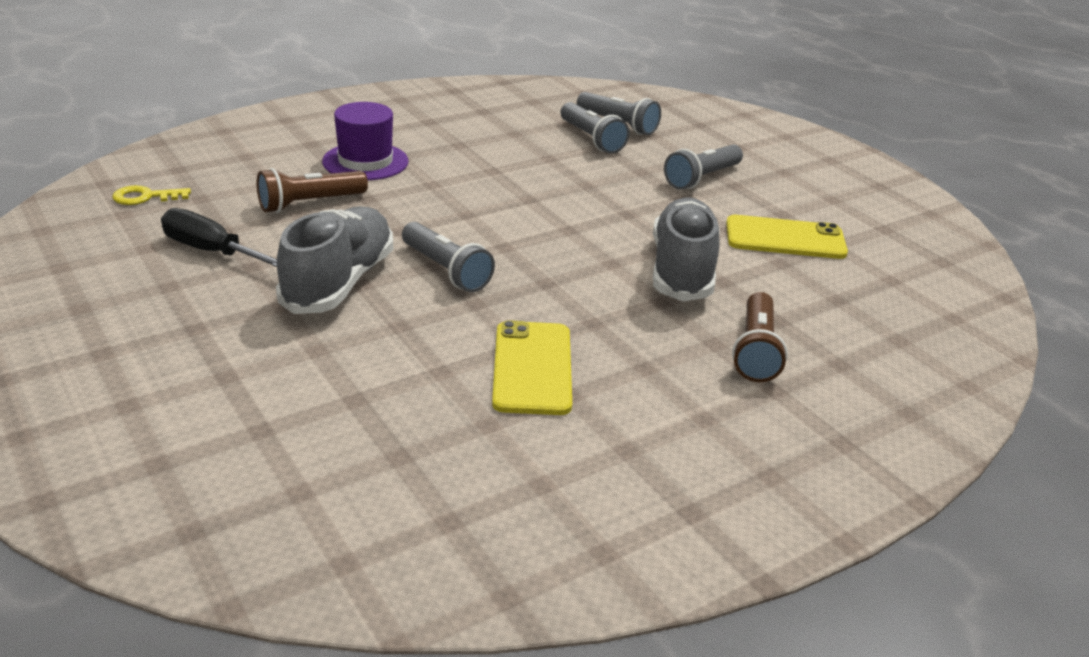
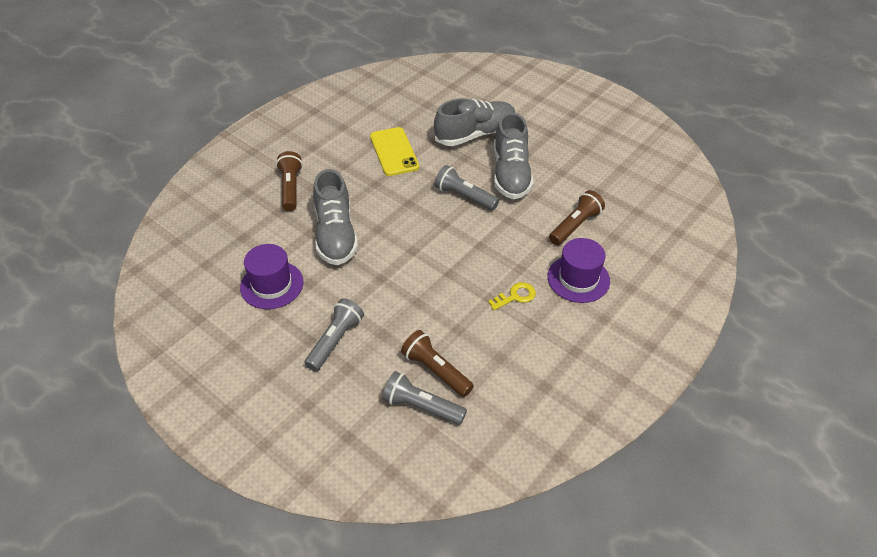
camera: 165 degrees right, 15 degrees up
(145, 197) = (665, 202): yellow key -> yellow key (515, 296)
(212, 251) = (588, 175): black screwdriver -> none
(344, 361) = (475, 134): none -> grey shoe
(591, 139) = (436, 371): grey flashlight -> brown flashlight
(785, 238) = (272, 285): yellow phone -> purple hat

